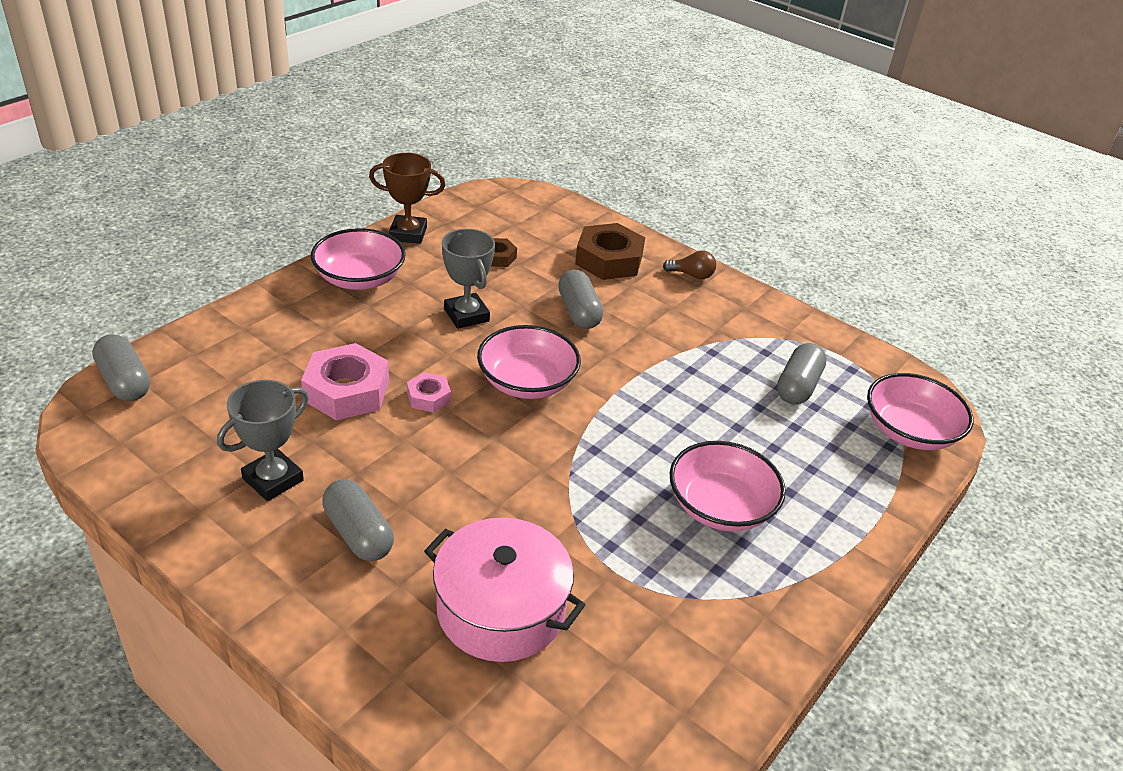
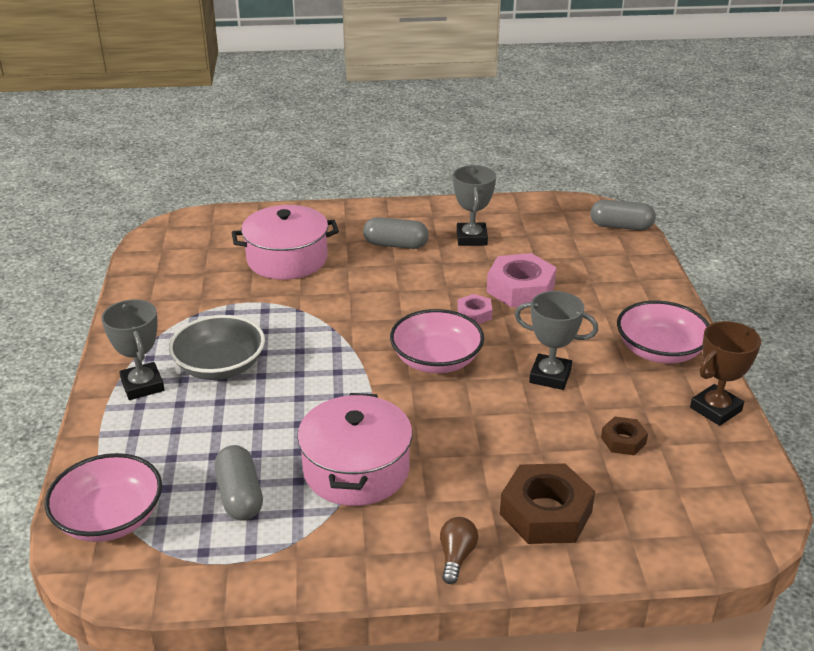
camera: 140 degrees right, 5 degrees down
(578, 312) = (486, 437): grey capsule -> none
(691, 275) = (456, 557): brown light bulb -> brown light bulb turned 135 degrees clockwise
(695, 350) = (356, 469): none -> pink pot
(720, 506) = (220, 366): pink bowl -> grey bowl
(813, 537) = (142, 385): none -> grey trophy

